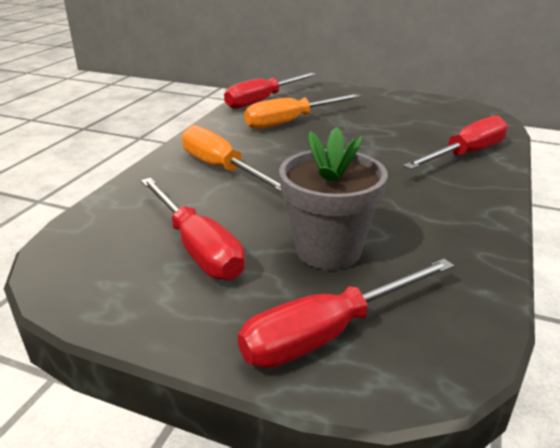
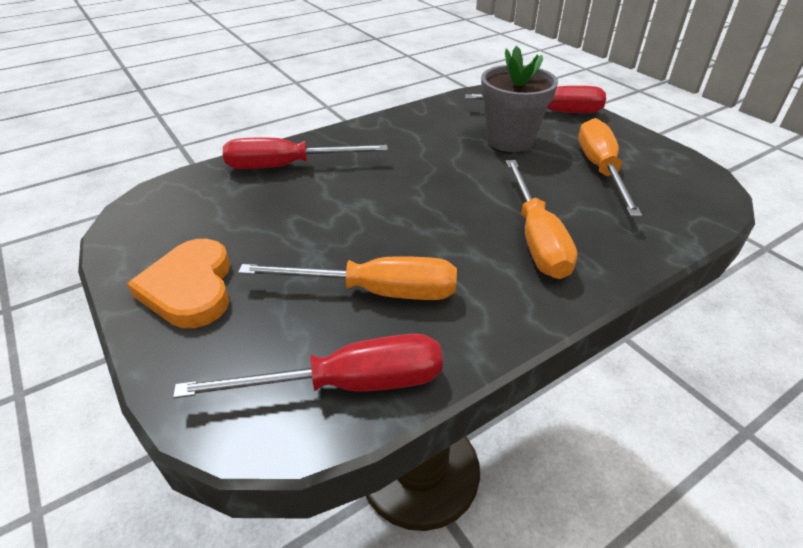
camera: 145 degrees left, 10 degrees up
(197, 247) = (600, 170): red screwdriver -> orange screwdriver
(378, 101) = (190, 288): none -> orange heart

